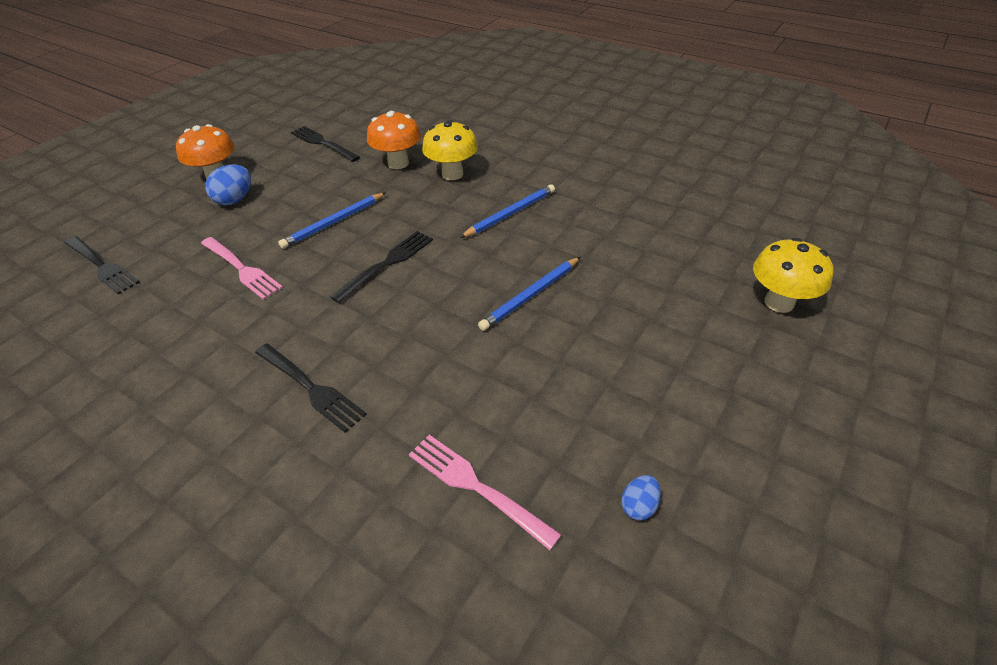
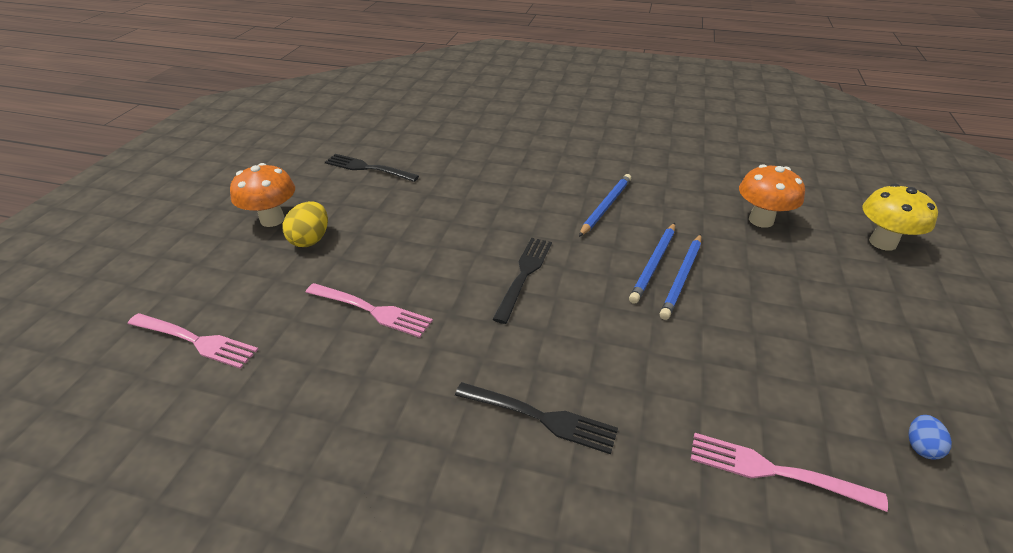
camera: 20 degrees left, 5 degrees down
(101, 266) = (195, 341): black fork -> pink fork
(235, 199) = (310, 239): blue egg -> yellow egg
(334, 222) = (439, 244): blue pencil -> blue pencil (654, 264)
(398, 163) = (462, 176): orange mushroom -> orange mushroom (761, 220)
(452, 174) = (523, 179): yellow mushroom -> none

